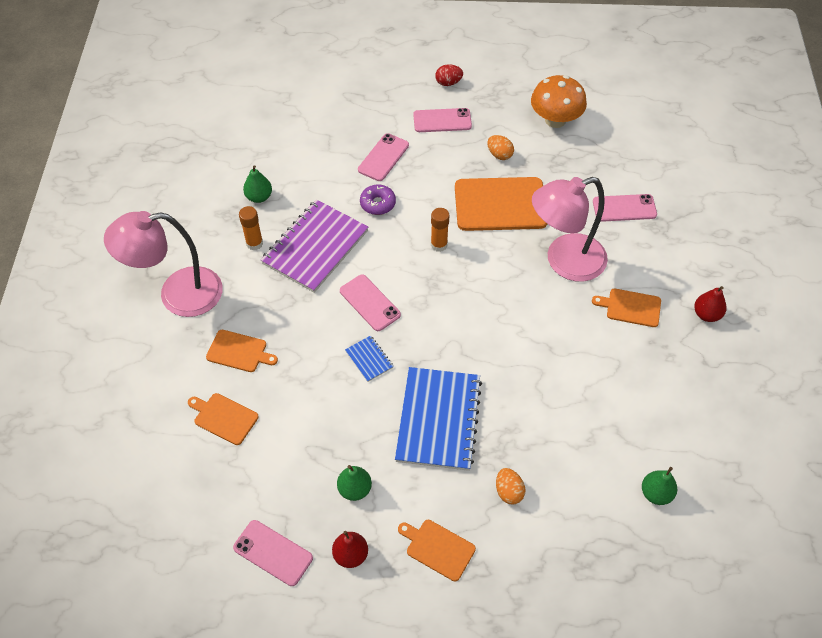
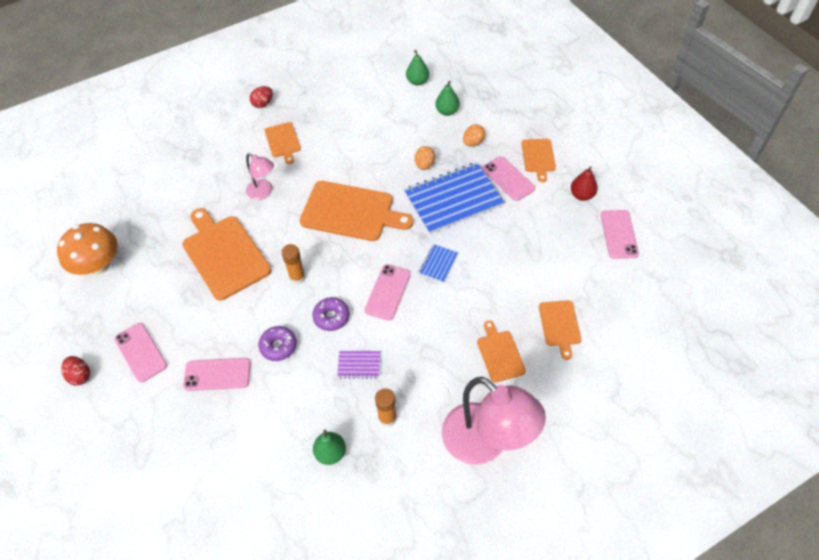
camera: 120 degrees left, 0 degrees up
(315, 247) = (359, 365): purple notebook -> purple notebook, size x0.43
(355, 489) = (540, 216): green pear -> green pear (447, 111)
(377, 250) = (331, 317): none -> purple donut
(487, 321) = (351, 212): none -> orange cutting board
(499, 155) = (165, 285): orange egg -> orange egg (424, 165)
(564, 261) = (263, 192): pink lamp -> pink lamp, size x0.51
(624, 208) = (185, 180): pink phone -> pink phone (508, 178)
(706, 314) = (263, 104): red pear -> red egg

